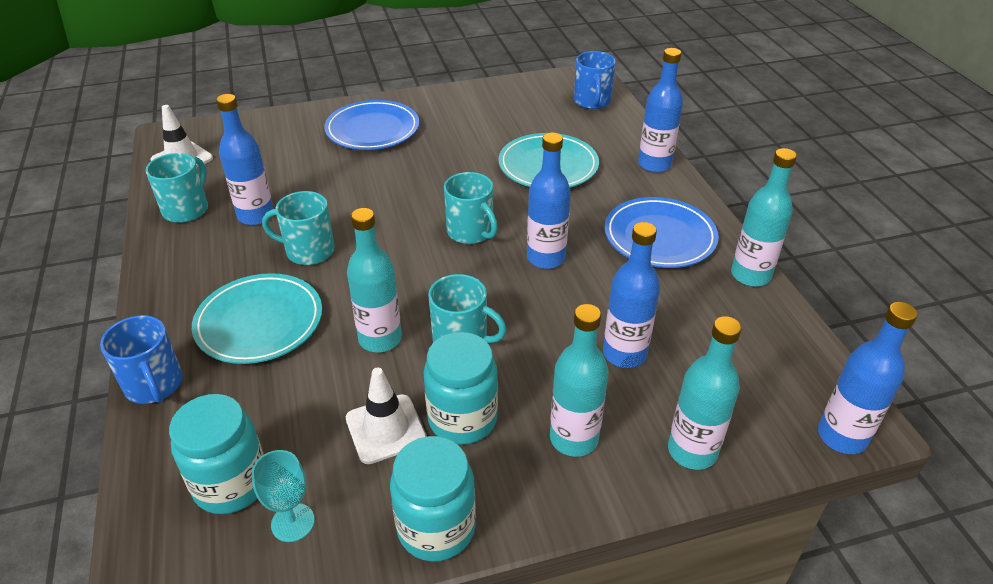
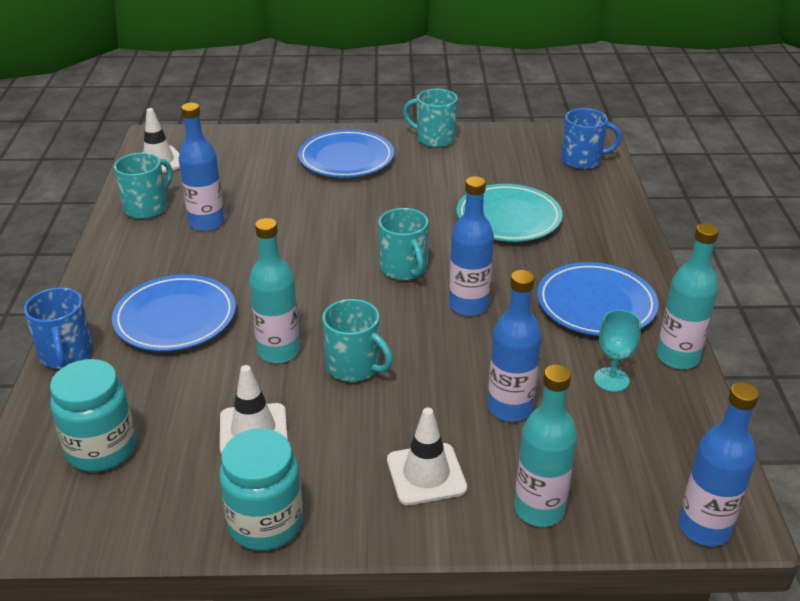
camera: 15 degrees right, 5 degrees down
(259, 322) = (175, 318): turquoise plate -> blue plate
(293, 522) = (142, 491): turquoise goblet -> turquoise goblet (611, 379)
(308, 251) = (243, 262): turquoise mug -> turquoise mug (434, 139)
(462, 419) = (327, 436): turquoise jar -> none
(574, 439) = (426, 474): turquoise bottle -> white traffic cone
(592, 102) = (582, 160): blue mug -> blue mug turned 105 degrees counterclockwise
(654, 164) = (622, 232): blue bottle -> none

